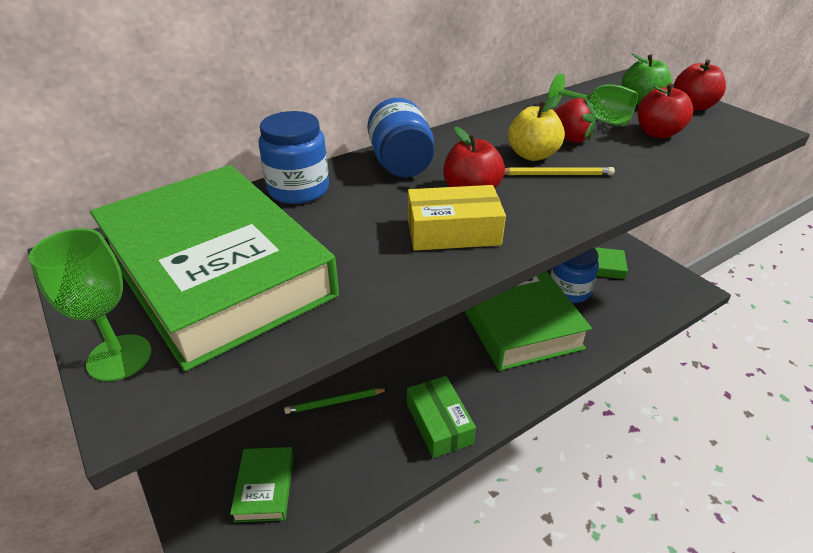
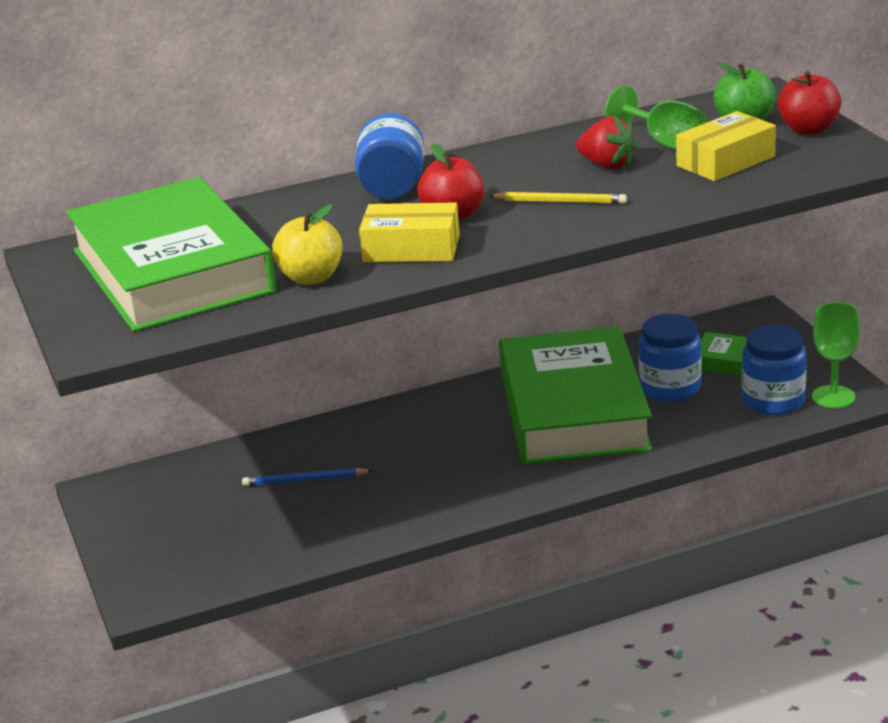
camera: 15 degrees right, 10 degrees down
(119, 357) = (82, 322): green goblet -> green goblet (833, 397)
(265, 487) = (205, 543): green book -> none
(298, 189) = (270, 208): blue jar -> blue jar (773, 400)
(335, 402) = (305, 480): green pencil -> blue pencil
(439, 423) = (423, 507): green box -> none
(532, 155) = (549, 181): yellow apple -> yellow apple (311, 278)
(657, 133) = (725, 161): red apple -> yellow box

